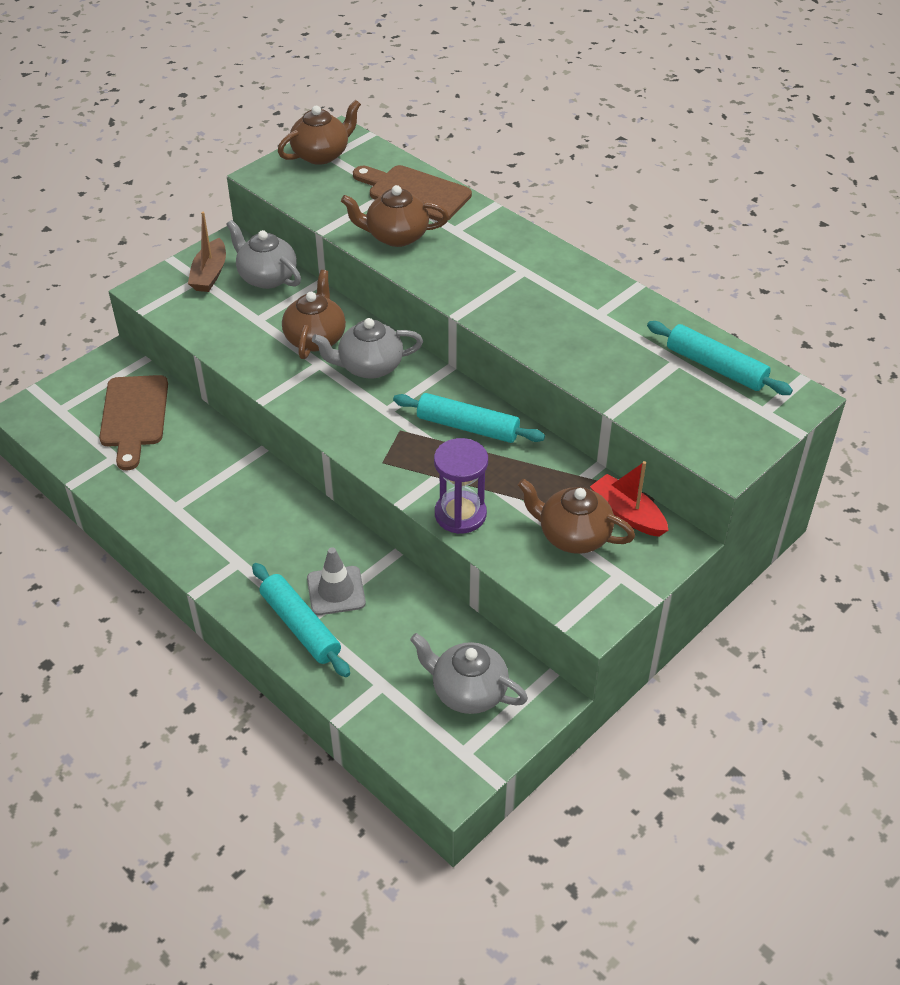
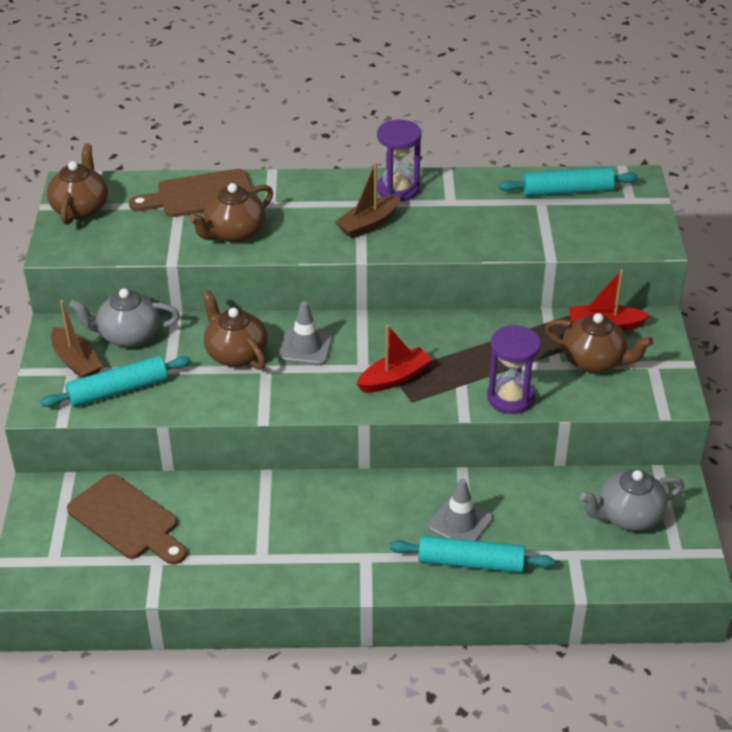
camera: 45 degrees left, 5 degrees down
(369, 366) = (305, 347): grey teapot -> grey traffic cone
(396, 435) = (394, 378): none -> red boat
(467, 427) = (432, 341): turquoise rolling pin -> turquoise rolling pin (118, 390)
(504, 291) = (368, 224): none -> brown boat
(571, 277) = (398, 189): none -> purple hourglass
(573, 535) = (594, 361): brown teapot -> brown teapot turned 135 degrees counterclockwise

